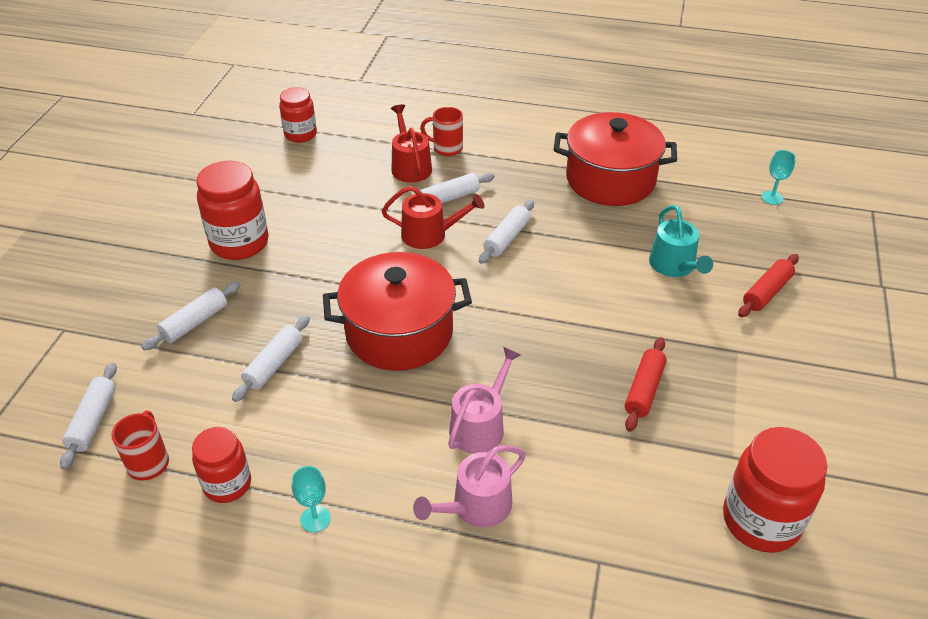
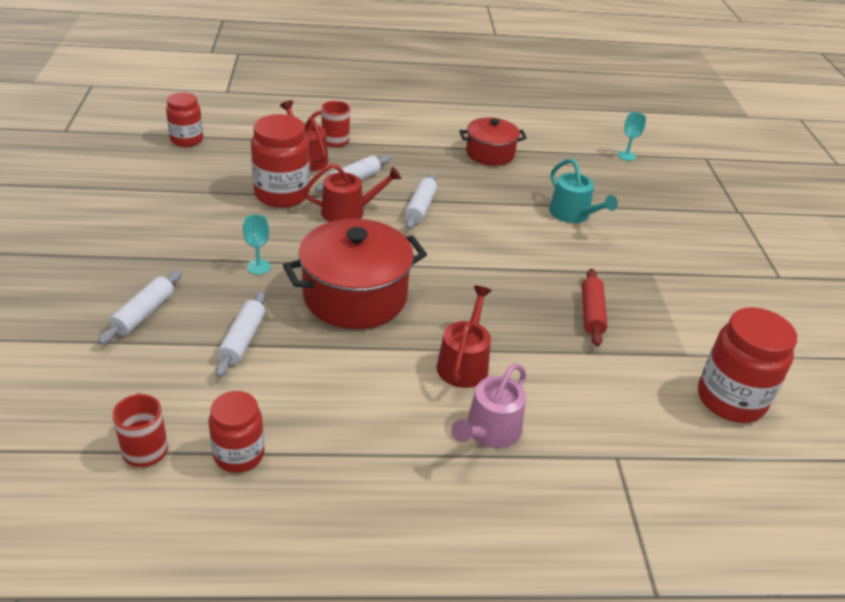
camera: 20 degrees left, 5 degrees down
(93, 421) = (66, 420): white rolling pin -> none
(239, 243) = (162, 238): red jar -> red jar (282, 194)
(315, 519) = (342, 469): turquoise goblet -> turquoise goblet (258, 267)
(480, 425) = (464, 363): pink watering can -> red watering can
(610, 180) = (490, 154): red pot -> red pot, size x0.61
(766, 292) = (654, 226): red rolling pin -> none

